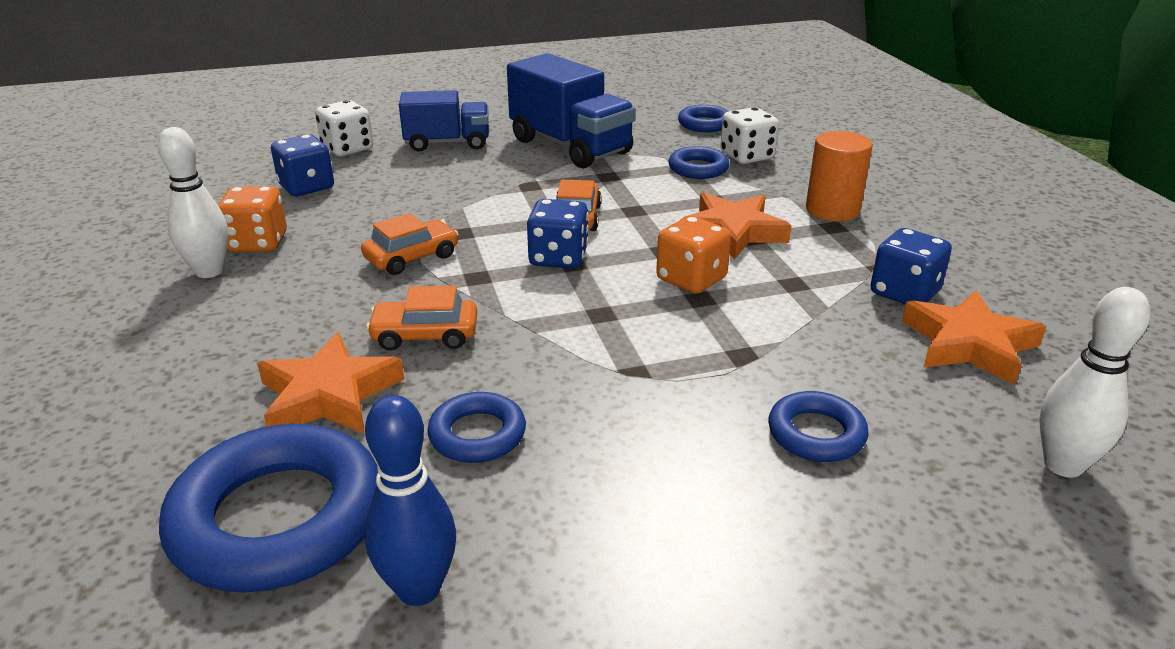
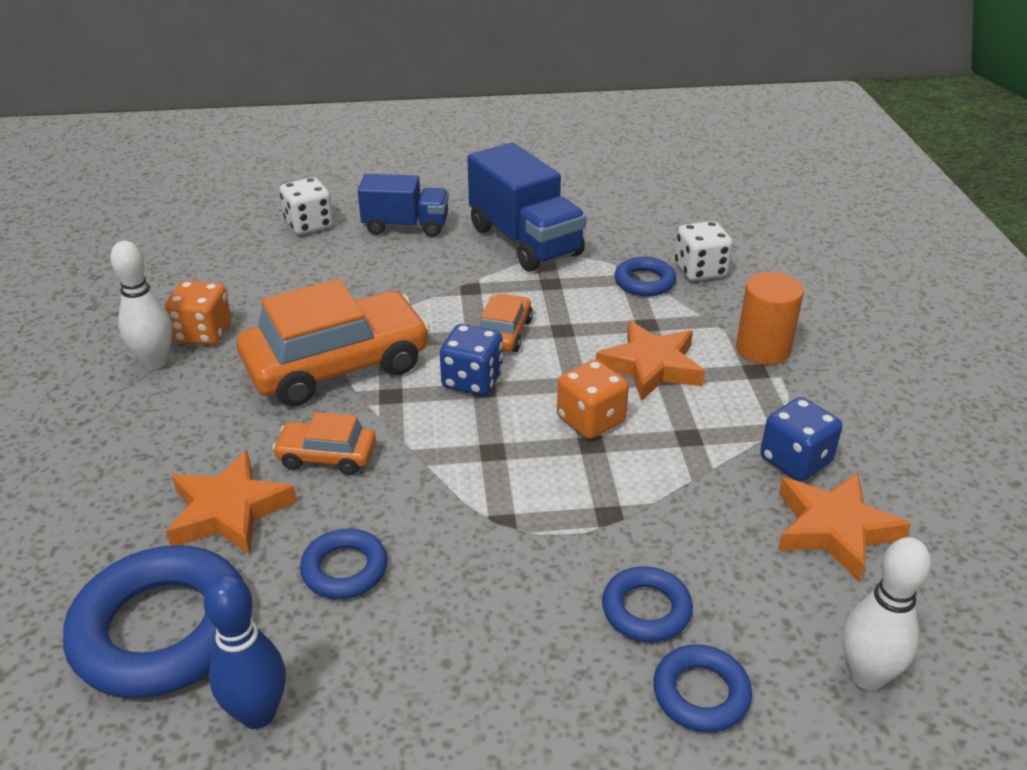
camera: 10 degrees right, 5 degrees up
(306, 187) = (261, 270): blue dice -> none
(412, 257) = (337, 365): orange car -> orange car, size x2.07
(704, 124) = (671, 223): blue ring -> blue ring (701, 693)

